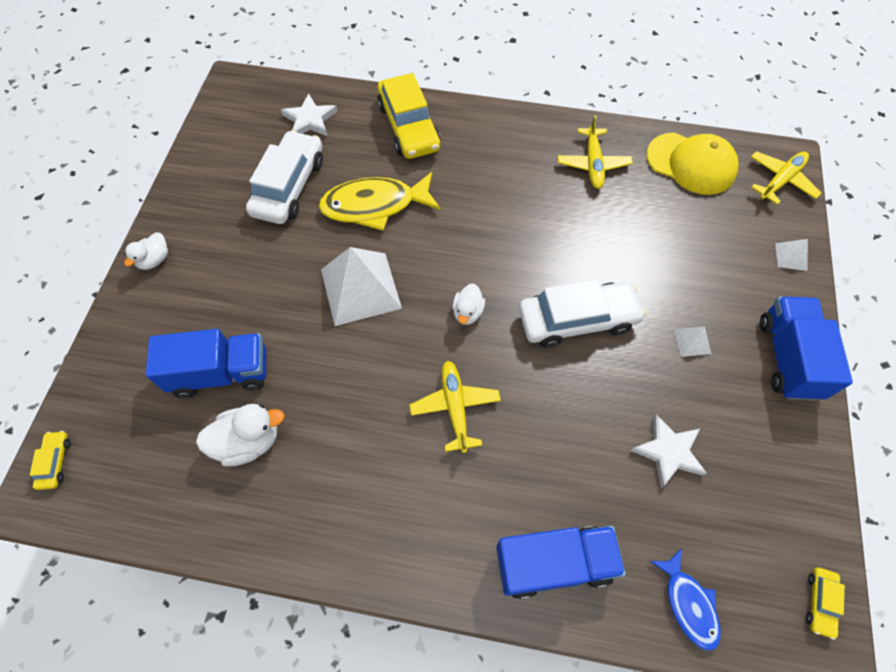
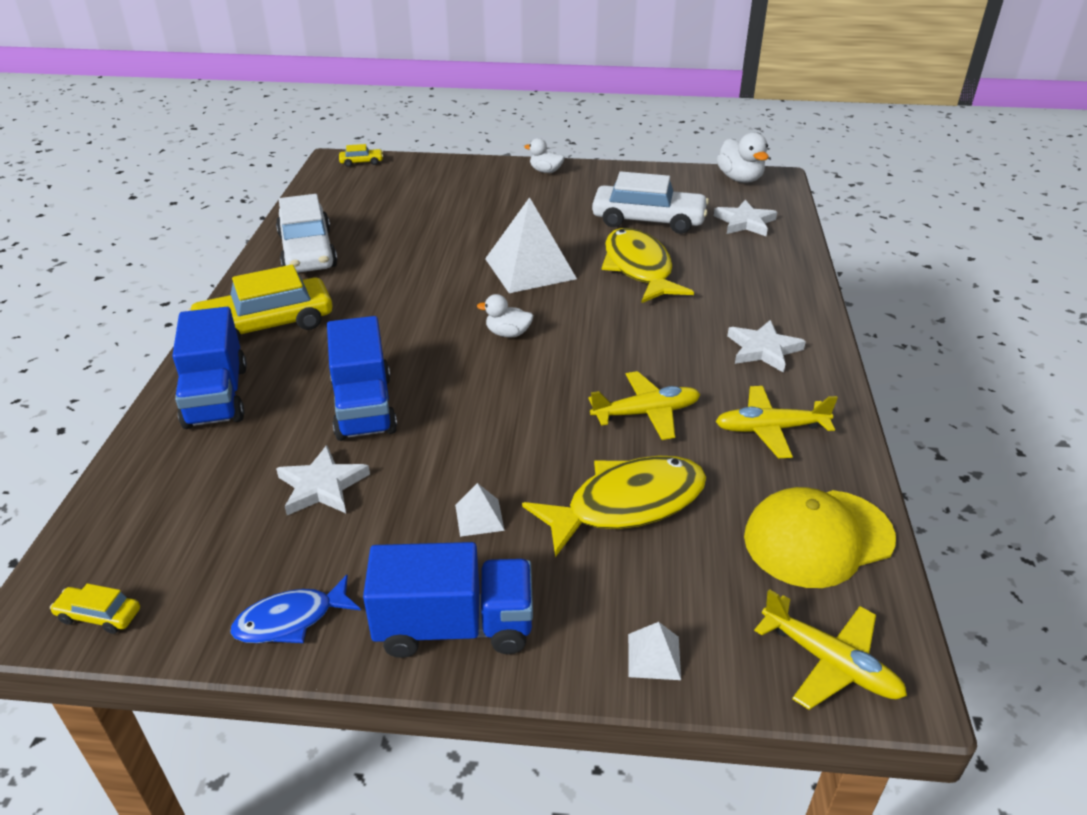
camera: 85 degrees right, 25 degrees down
(221, 373) = (434, 212): blue truck -> blue truck (364, 407)
(248, 441) = (369, 230): white duck -> white duck (740, 179)
(409, 127) = (765, 281): yellow car -> yellow car (265, 325)
(455, 407) = (393, 331): yellow plane -> yellow plane (646, 413)
(502, 148) = (763, 349): none -> white star
(577, 320) = (505, 413): white car -> white car (307, 251)
(671, 253) = (627, 504): none -> yellow fish
(688, 604) = (142, 493): blue fish -> blue fish (291, 620)
(691, 163) = (818, 538): yellow cap -> yellow cap turned 45 degrees clockwise

